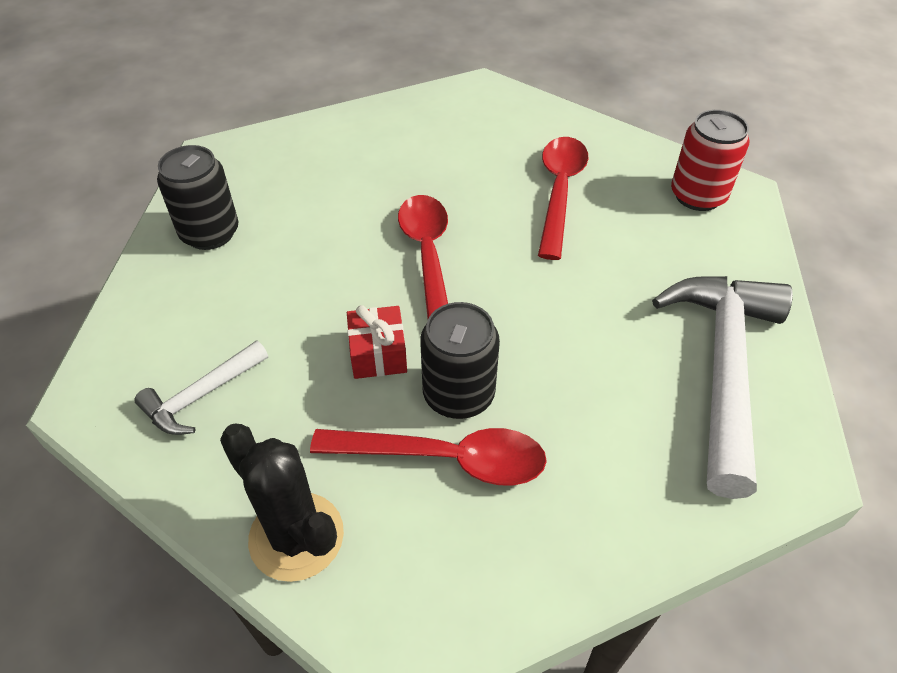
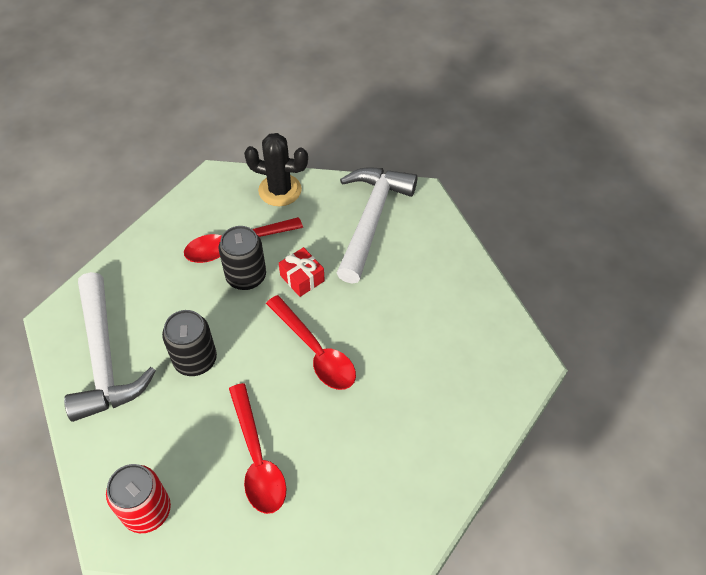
camera: 150 degrees right, 5 degrees up
(201, 396) = (371, 219): white hammer -> white hammer, size x1.99
(210, 233) = (462, 303): black can -> black can (195, 360)

